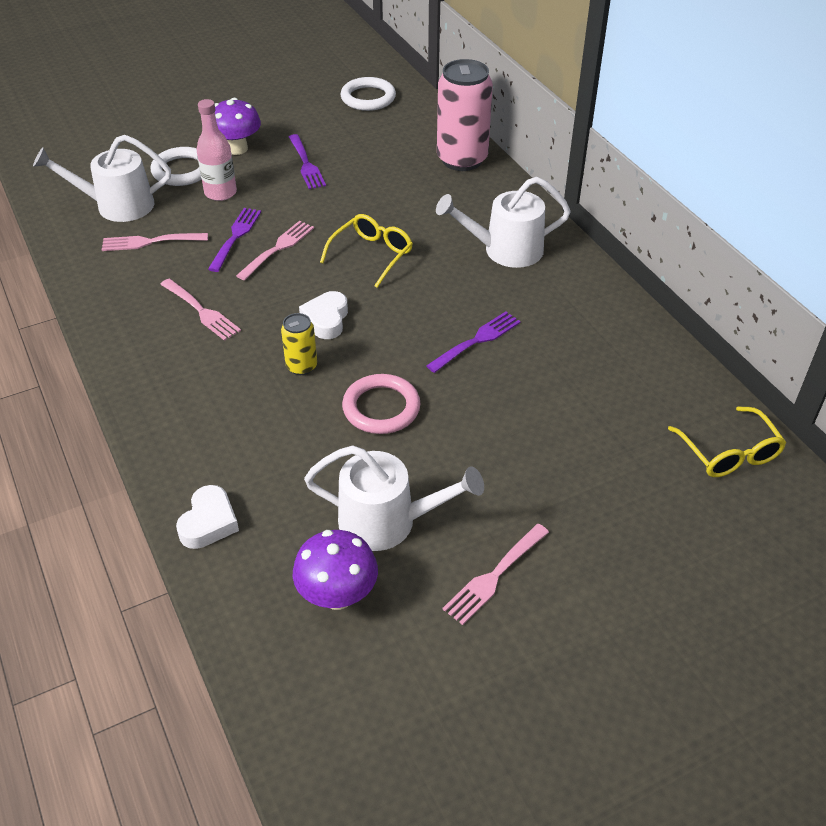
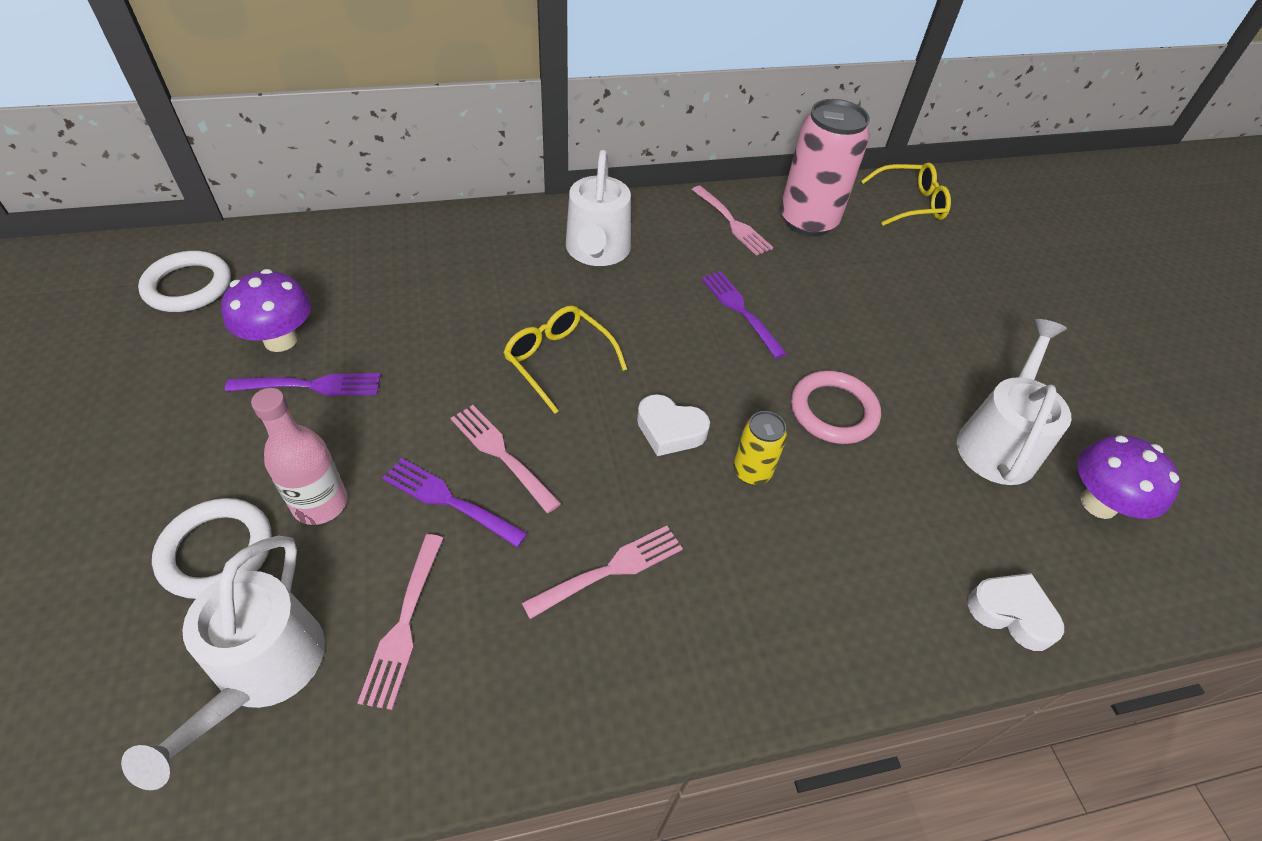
camera: 80 degrees left, 5 degrees up
(237, 149) = (206, 463): purple mushroom -> purple mushroom (280, 340)
(462, 159) = (404, 239): pink can -> pink can (808, 221)
(494, 576) = (1057, 379): pink fork -> pink fork (732, 223)

